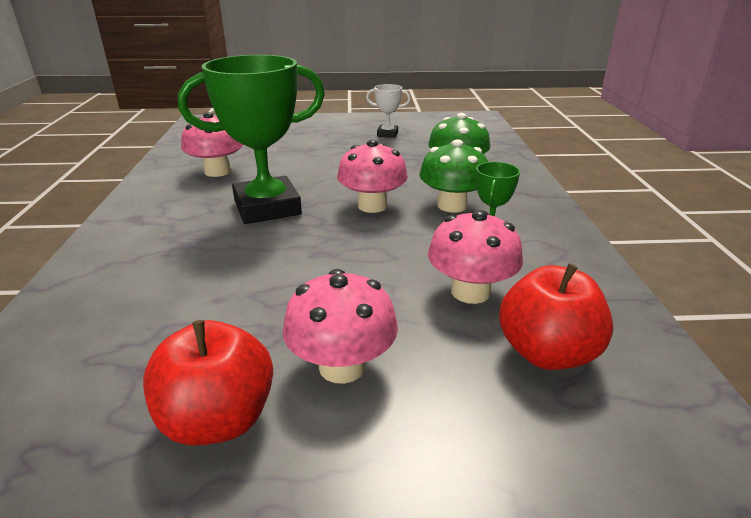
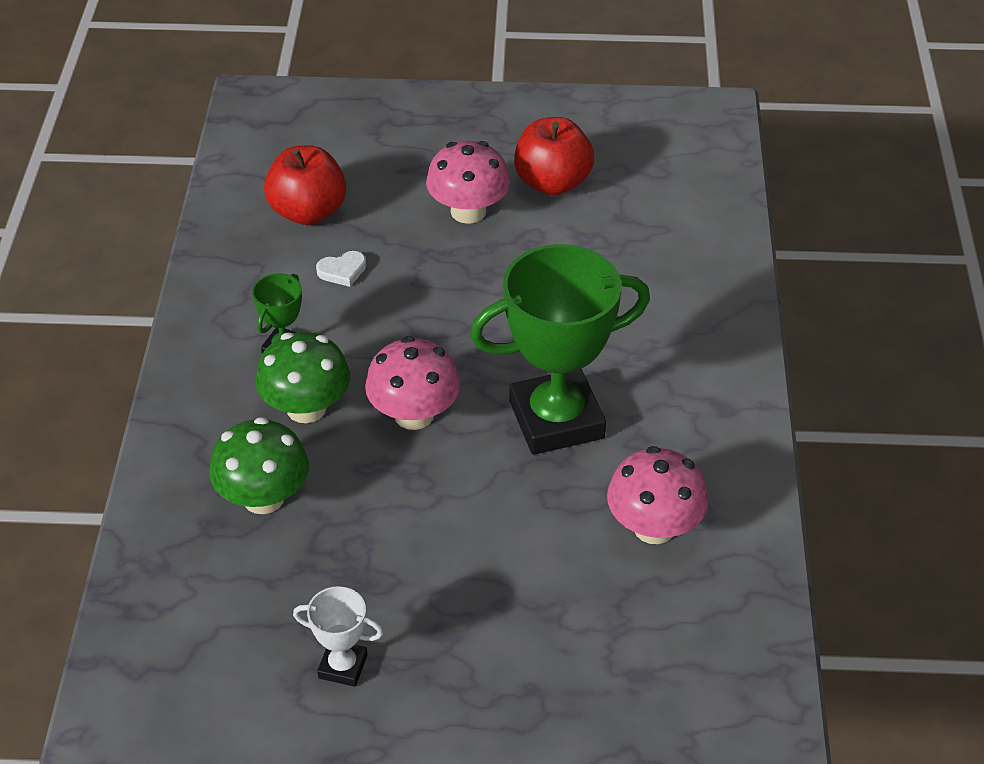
camera: 175 degrees left, 15 degrees up
(470, 292) = (342, 271): pink mushroom -> white heart

